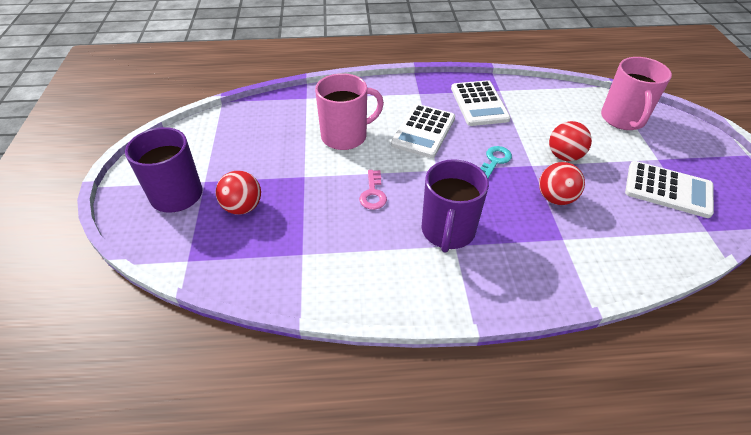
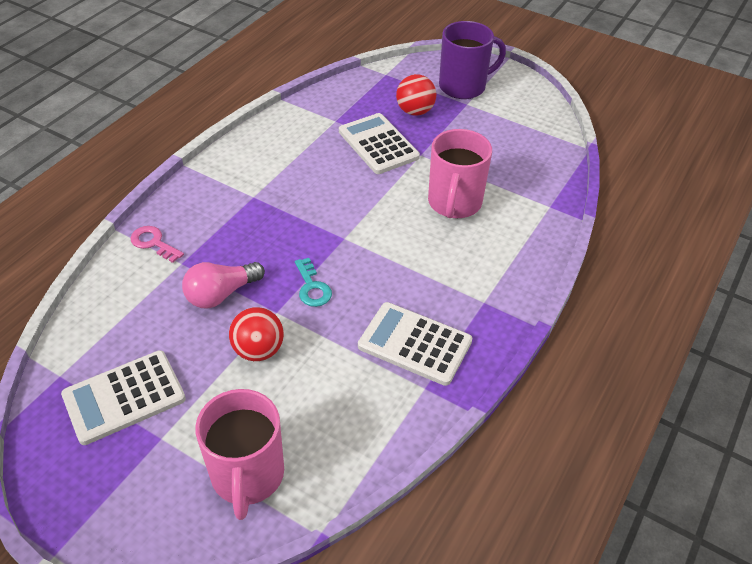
camera: 125 degrees right, 0 degrees up
(373, 194) = (357, 182): pink key -> pink key (153, 243)
(423, 131) = (409, 263): white calculator -> white calculator (378, 144)
(447, 231) = (270, 200): purple mug -> none
(555, 198) = (221, 294): red ball -> pink light bulb
(623, 119) = (247, 475): pink mug -> pink mug turned 135 degrees counterclockwise

